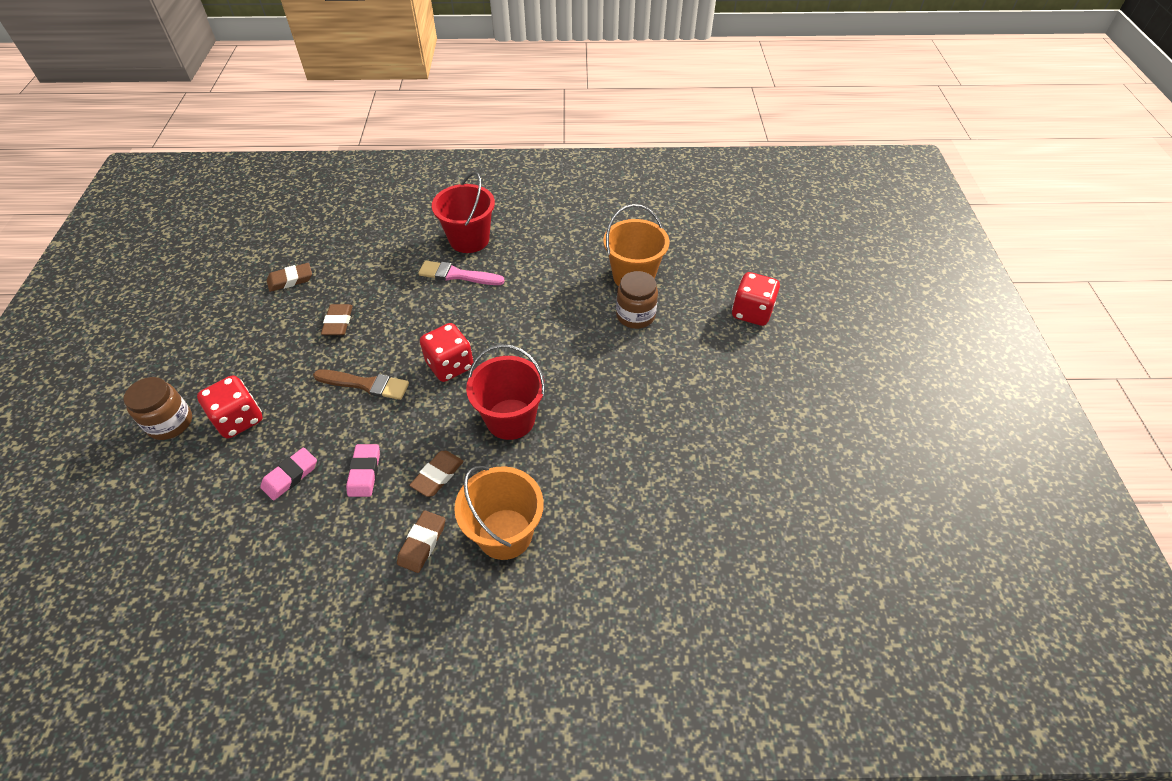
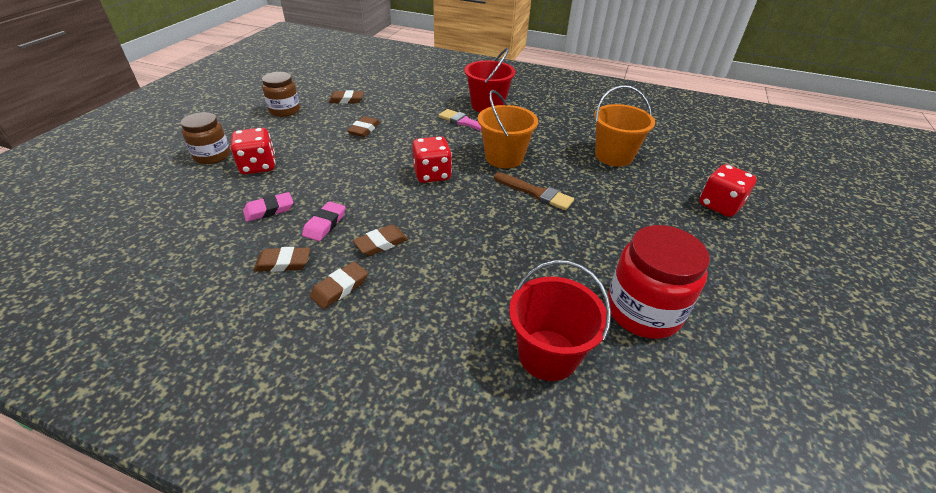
camera: 20 degrees right, 10 degrees down
(346, 536) = (283, 262): none -> brown eraser
(365, 384) = (361, 169): brown brush -> brown brush (535, 193)
(505, 534) = (414, 304): orange bucket -> orange bucket (504, 157)
(510, 419) = (463, 222): red bucket -> red bucket (548, 354)
(635, 315) = (605, 181): brown jar -> brown jar (285, 110)
(713, 463) = (643, 311): none -> red jar

